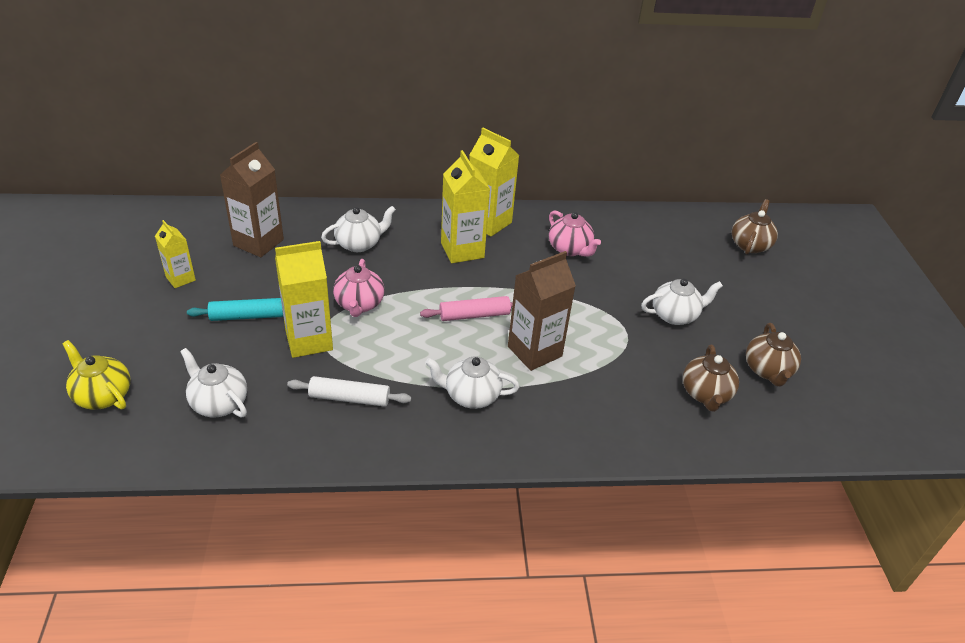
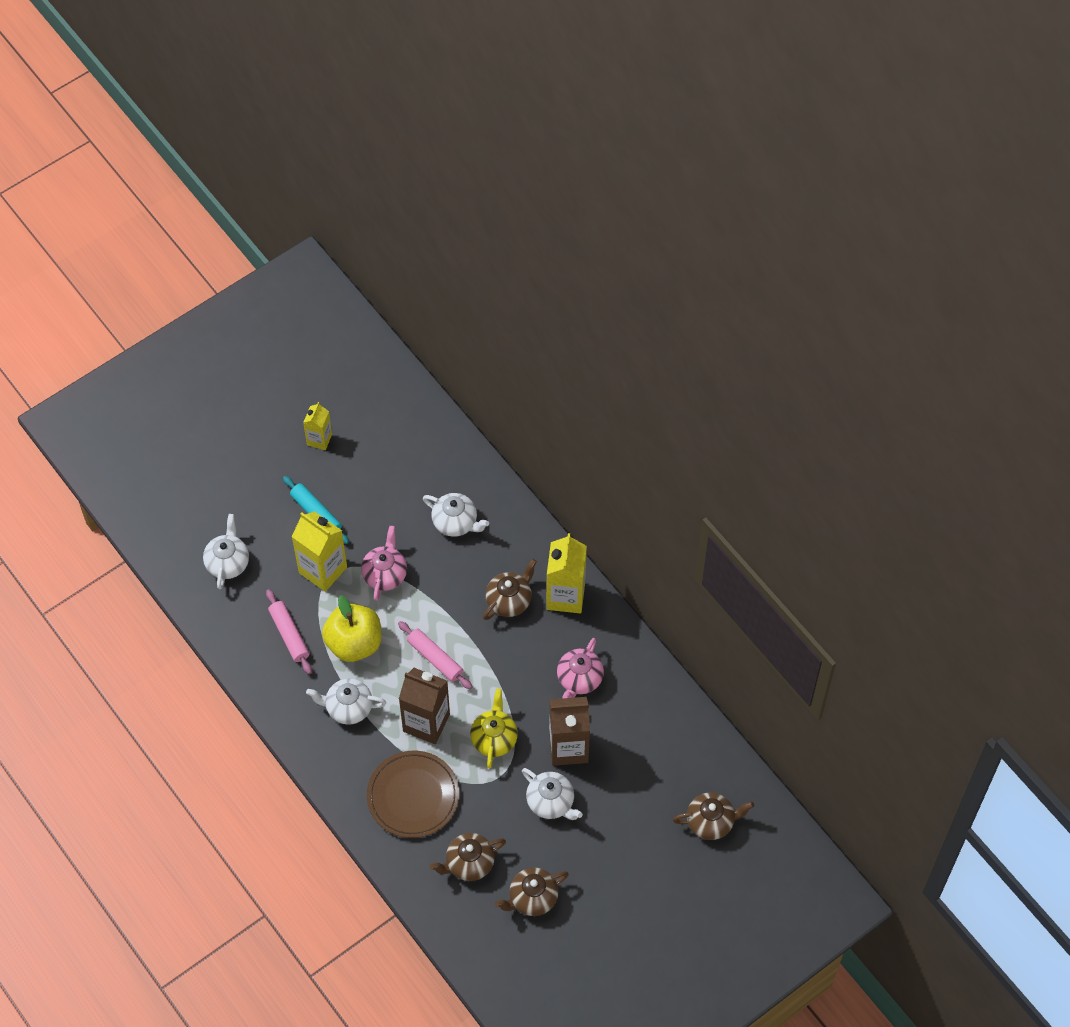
camera: 60 degrees right, 20 degrees up
(102, 395) = (185, 493): yellow teapot -> yellow teapot (494, 738)
(258, 242) = (399, 454): brown carton -> brown carton (568, 747)
(349, 398) = (289, 635): white rolling pin -> pink rolling pin
(359, 304) = (385, 574): pink teapot -> pink teapot turned 135 degrees clockwise
(406, 357) = (354, 643): none -> yellow apple
(462, 250) = (509, 600): yellow carton -> brown teapot
(471, 396) = (348, 707): white teapot -> white teapot turned 60 degrees counterclockwise
(605, 397) = (413, 796): none -> brown plate

